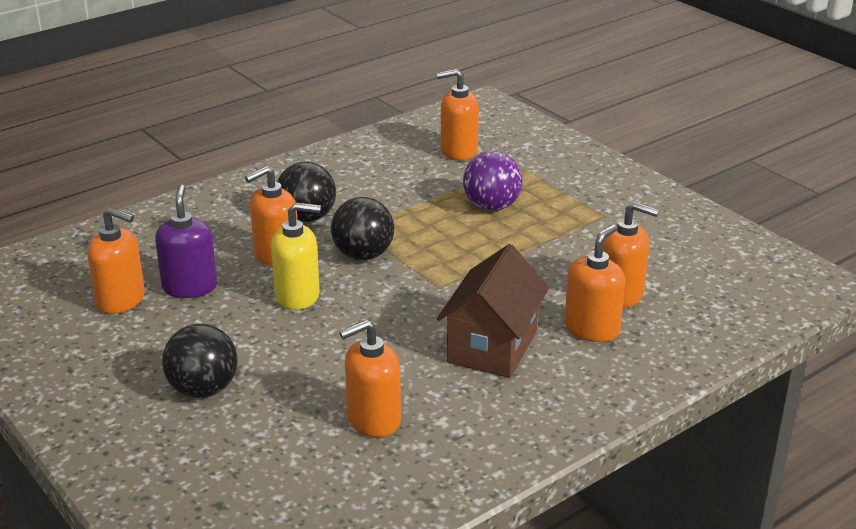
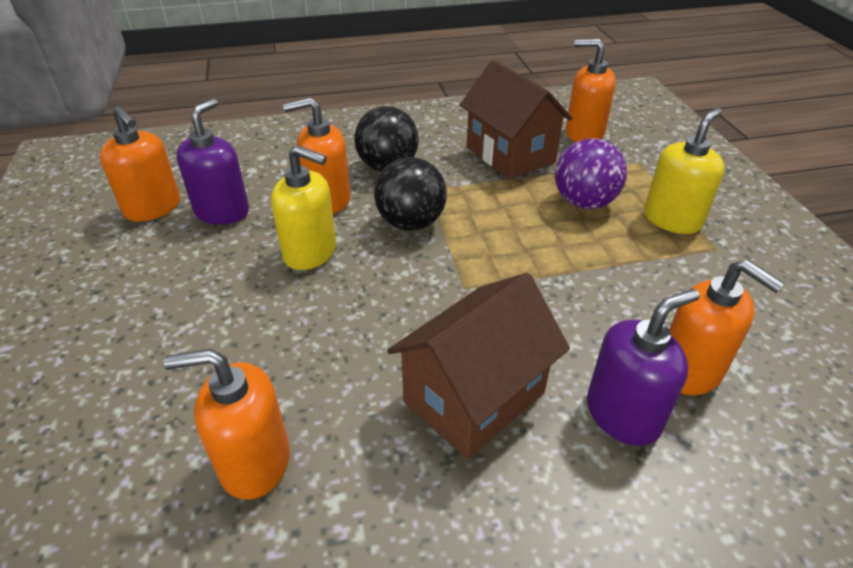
camera: 25 degrees right, 10 degrees up
(203, 390) = (122, 341): black ball -> none
(407, 183) = (510, 154): none -> brown house
(565, 203) = (672, 219): none -> yellow soap dispenser
(592, 329) = (623, 414): orange soap dispenser -> purple soap dispenser

